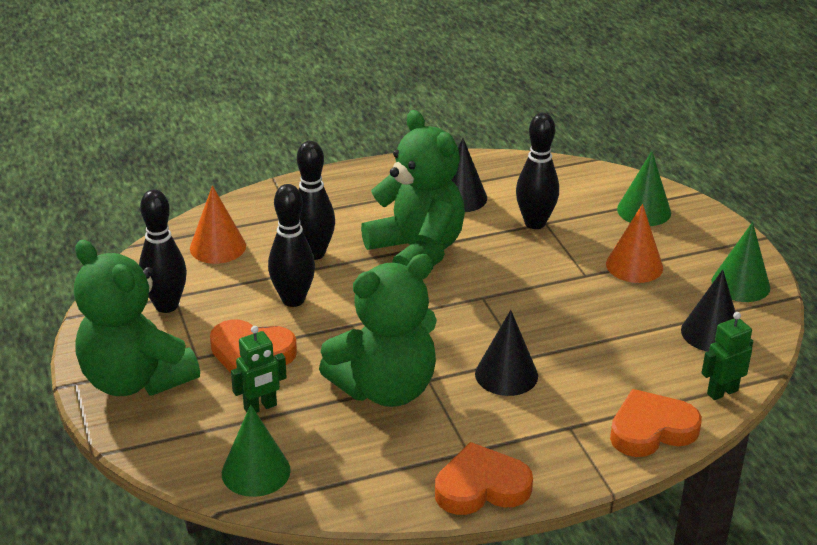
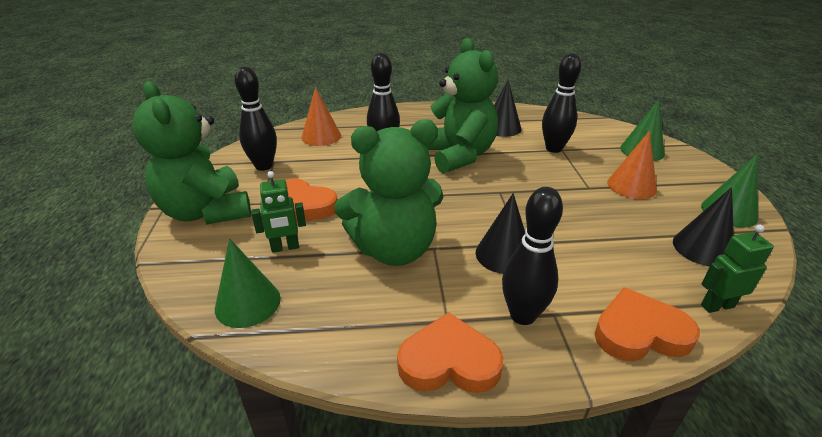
camera: 15 degrees right, 0 degrees up
(293, 300) = (354, 174): black bowling pin -> black bowling pin (522, 315)

